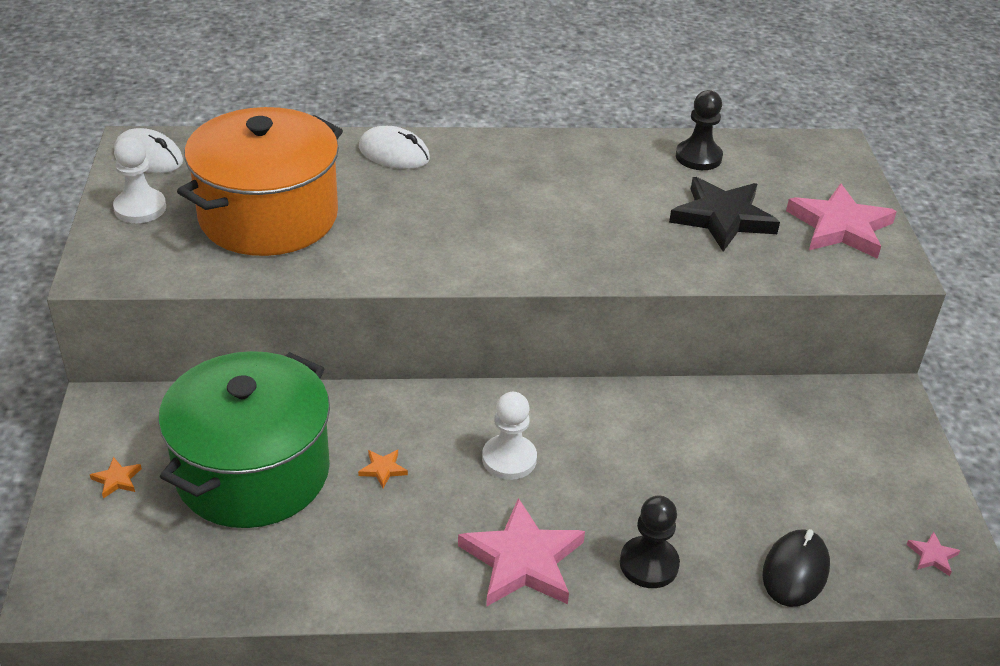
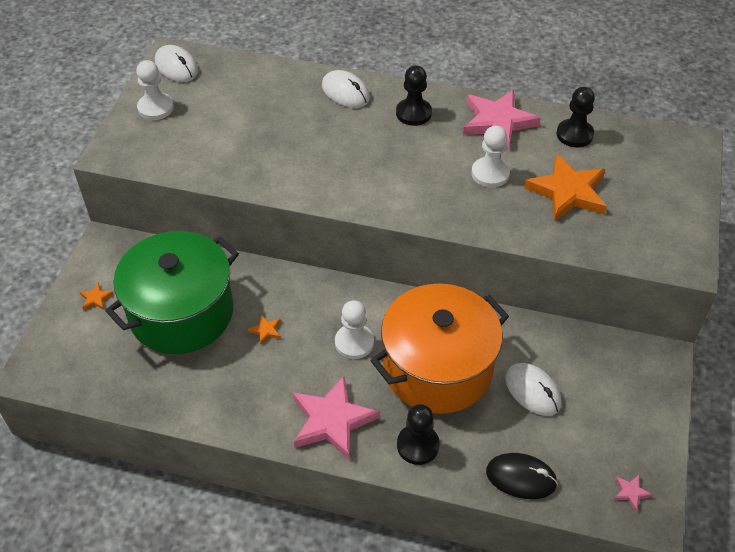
camera: 20 degrees right, 10 degrees up
(268, 216) = (237, 130): orange pot -> orange pot (437, 368)
(492, 163) = (413, 113): none -> black pawn
(620, 213) = (490, 174): none -> white pawn
(722, 218) = (568, 192): black star -> orange star
(760, 467) = (532, 391): none -> white mouse
(795, 571) = (521, 478): black mouse -> black mouse turned 60 degrees clockwise
(840, 227) = (659, 217): pink star -> pink star (497, 122)

